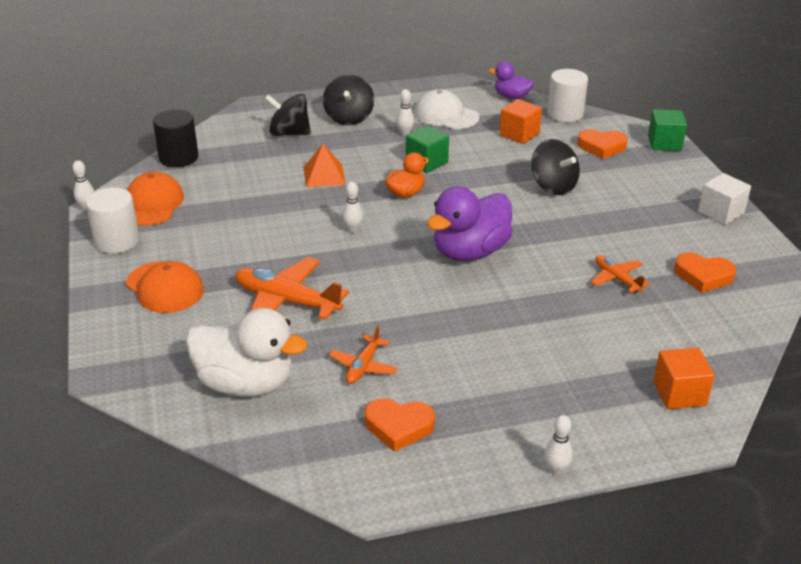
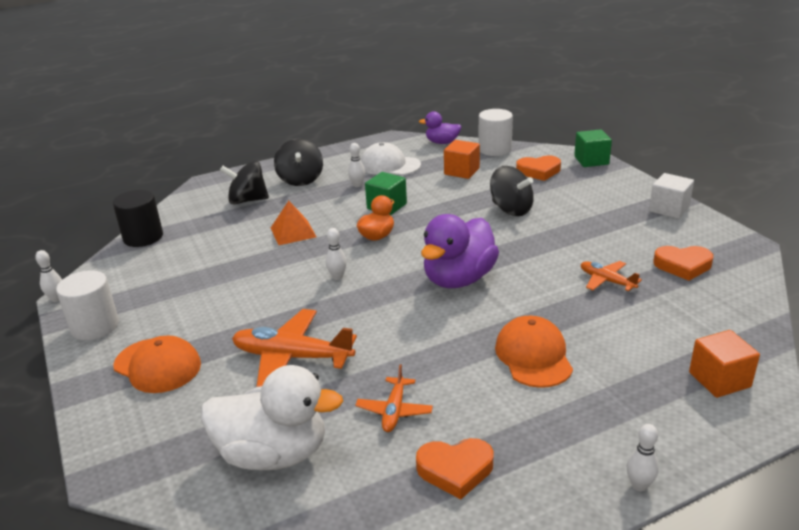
camera: 10 degrees left, 5 degrees down
(152, 204) = (126, 284): orange cap -> orange cap (533, 356)

